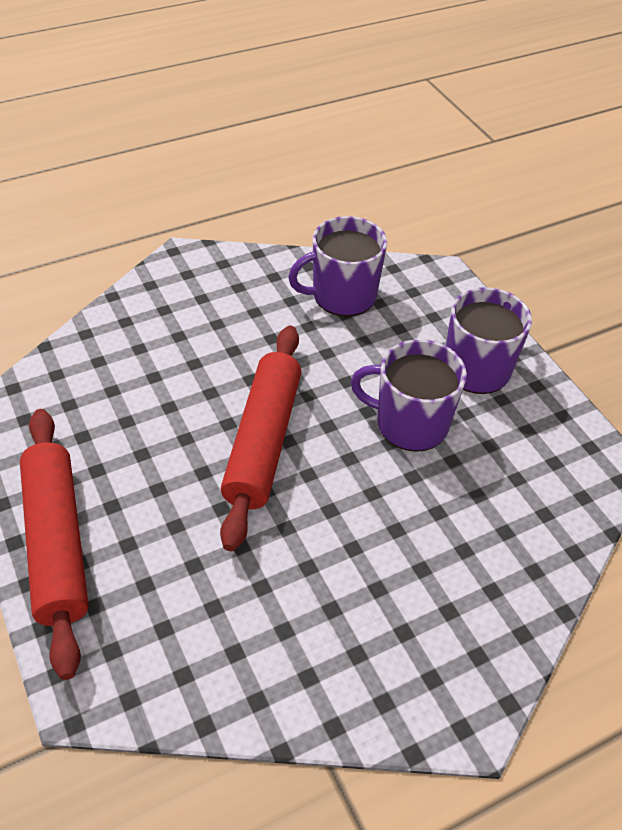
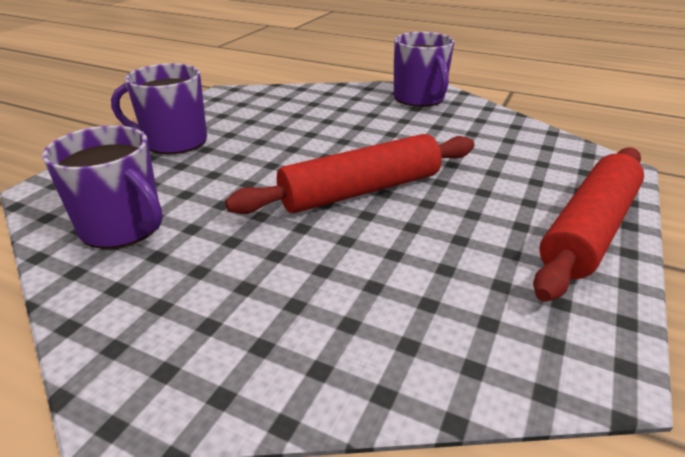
camera: 125 degrees left, 15 degrees down
(410, 423) = (264, 147): purple mug -> purple mug (419, 98)

